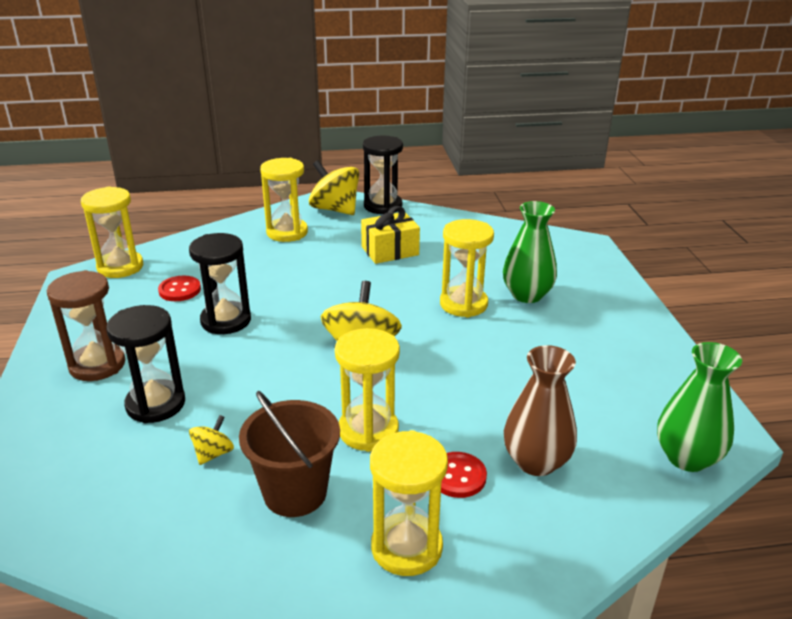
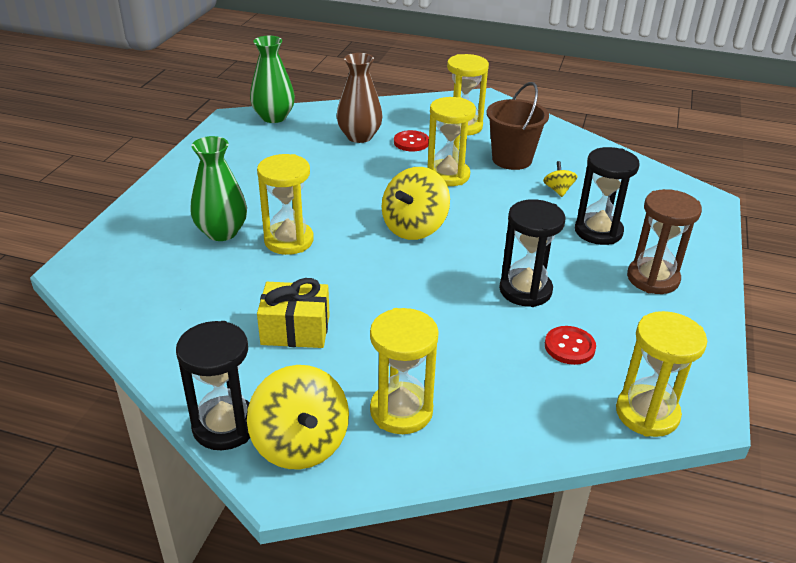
camera: 155 degrees left, 5 degrees up
(213, 453) = (558, 190): yellow spinning top -> yellow spinning top turned 120 degrees clockwise

